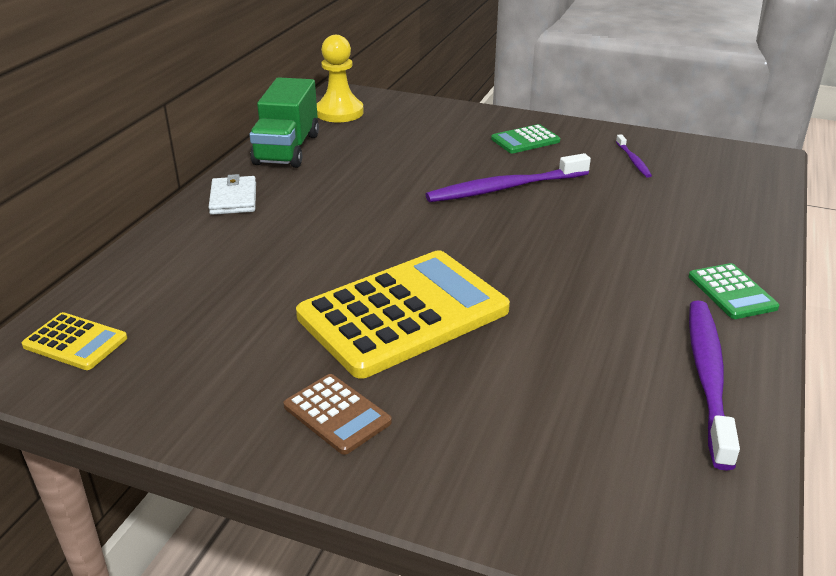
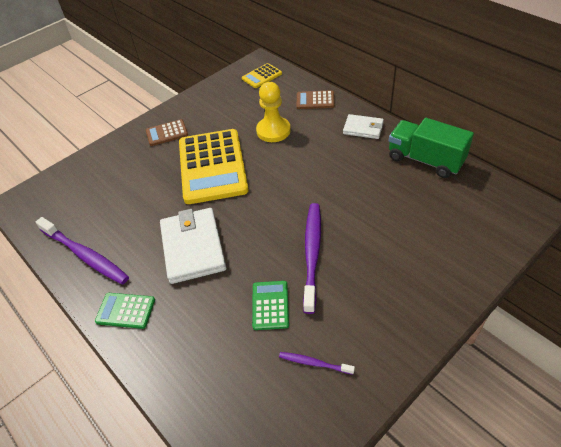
camera: 120 degrees right, 15 degrees up
(162, 255) = (315, 100): none -> brown calculator
(339, 112) = (487, 200): yellow pawn -> yellow pawn (273, 131)
(525, 140) = (387, 301): green calculator -> green calculator (270, 305)
(581, 274) = (193, 247): none -> white wallet

